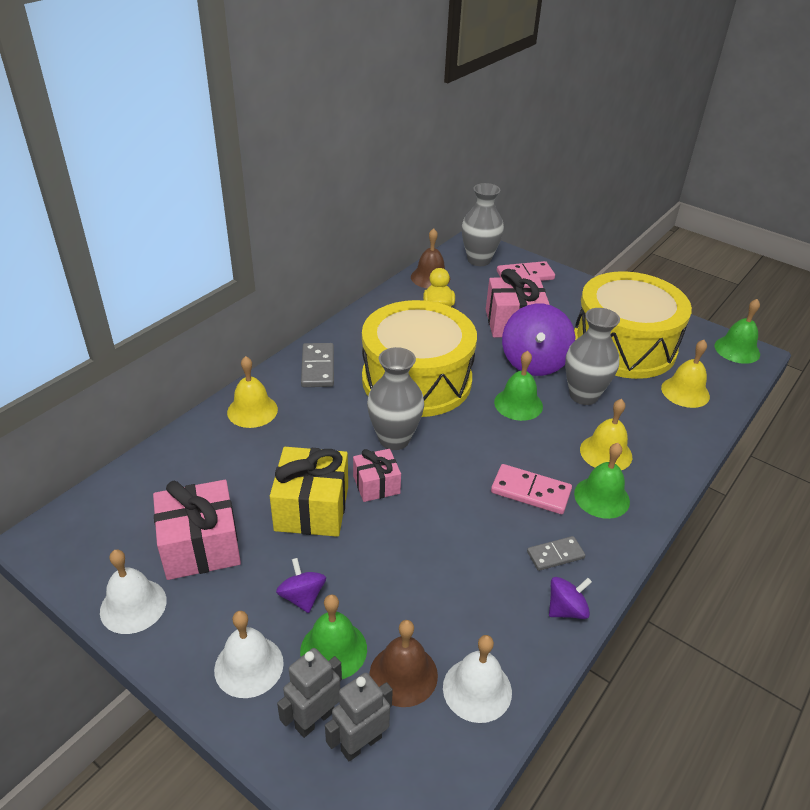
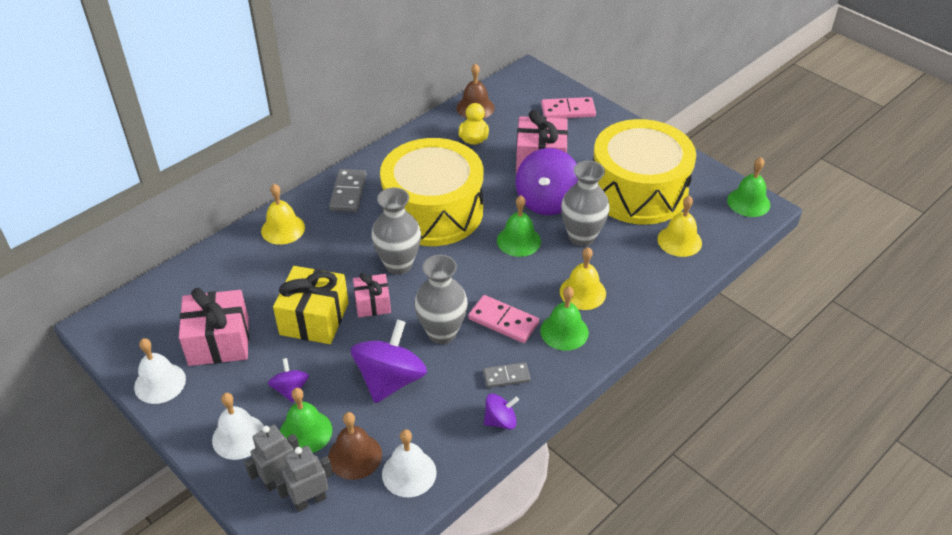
camera: 10 degrees right, 5 degrees up
(421, 573) = (390, 380): none -> purple spinning top
(479, 260) = (528, 91): grey vase -> grey vase (442, 333)

